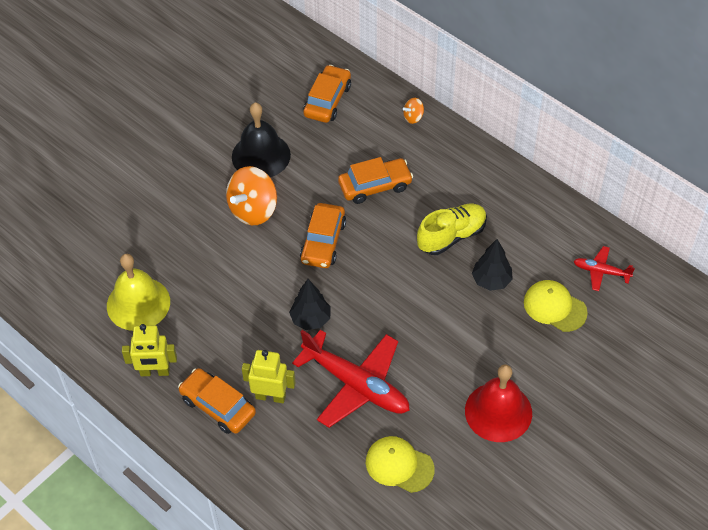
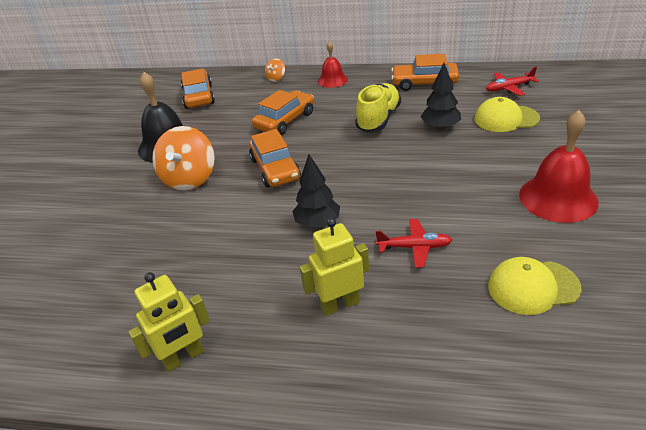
camera: 30 degrees left, 15 degrees down
(138, 303) = (117, 304): yellow bell -> none
(218, 406) = (289, 348): orange car -> orange car (424, 83)
(356, 385) = (414, 247): red plane -> red plane, size x0.48
(460, 154) = (332, 80): none -> red bell

